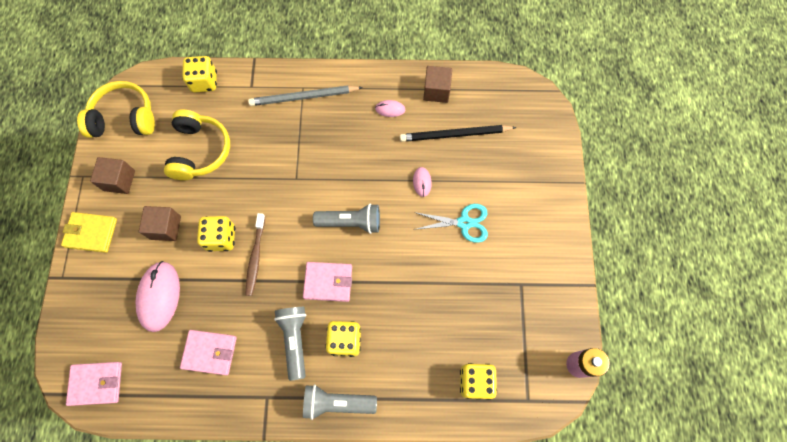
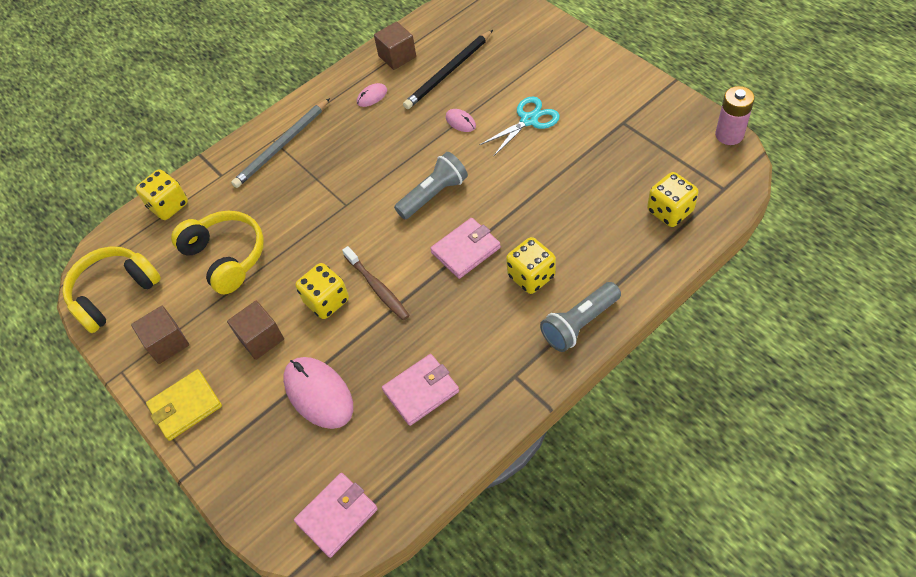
camera: 35 degrees left, 15 degrees down
(295, 340) = (488, 314): grey flashlight -> none

